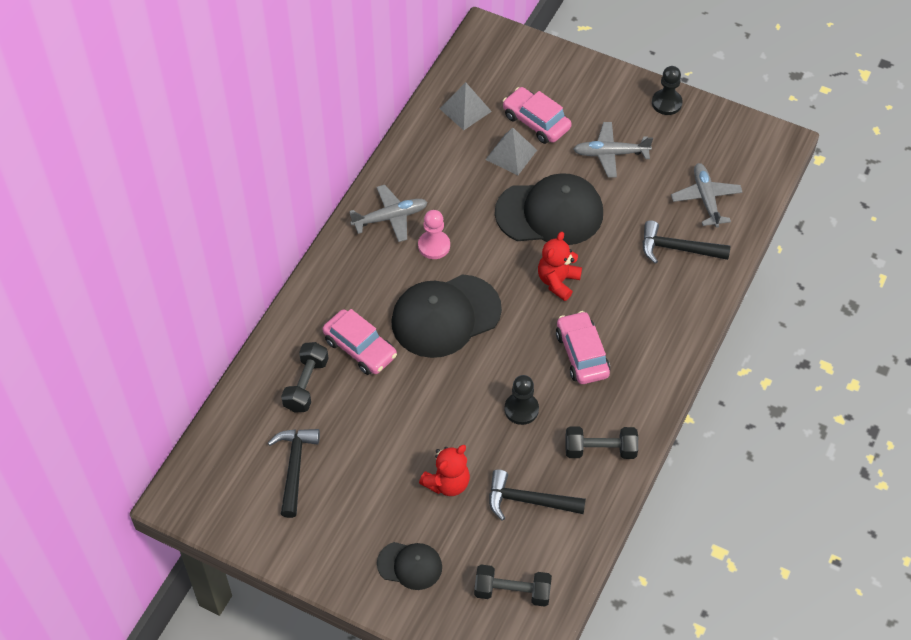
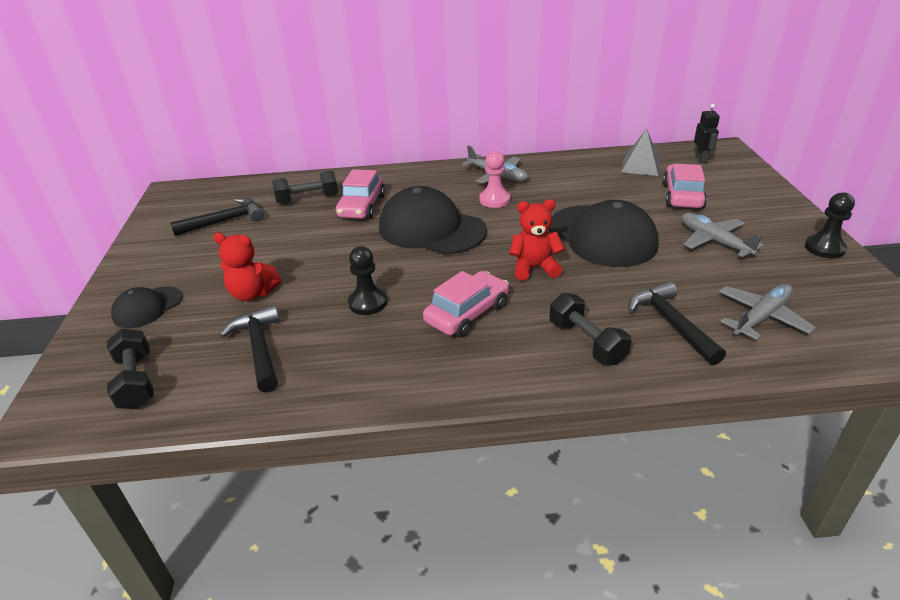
camera: 60 degrees right, 20 degrees down
(410, 565) = (147, 307): black cap -> black cap turned 60 degrees clockwise
(490, 62) = (701, 159): none -> black robot
(511, 154) = (631, 198): grey pyramid -> none
(600, 450) = (358, 372): black dumbbell -> black dumbbell (586, 342)

